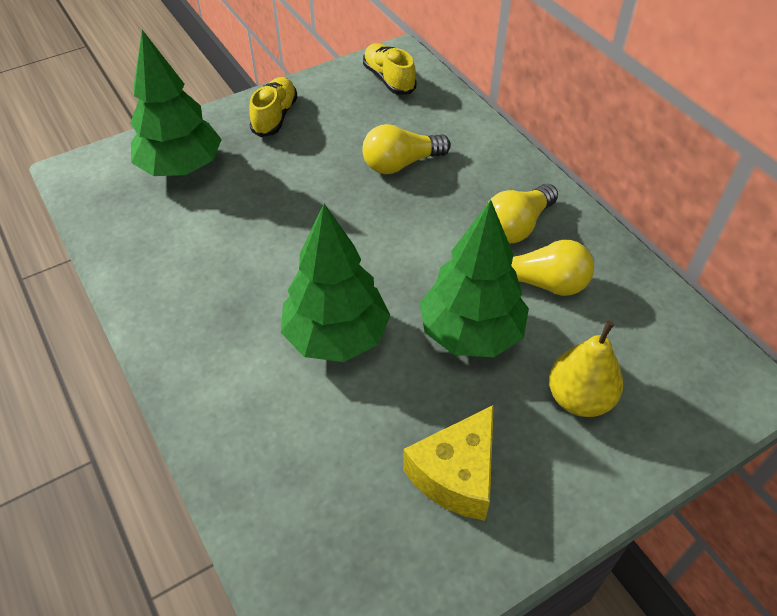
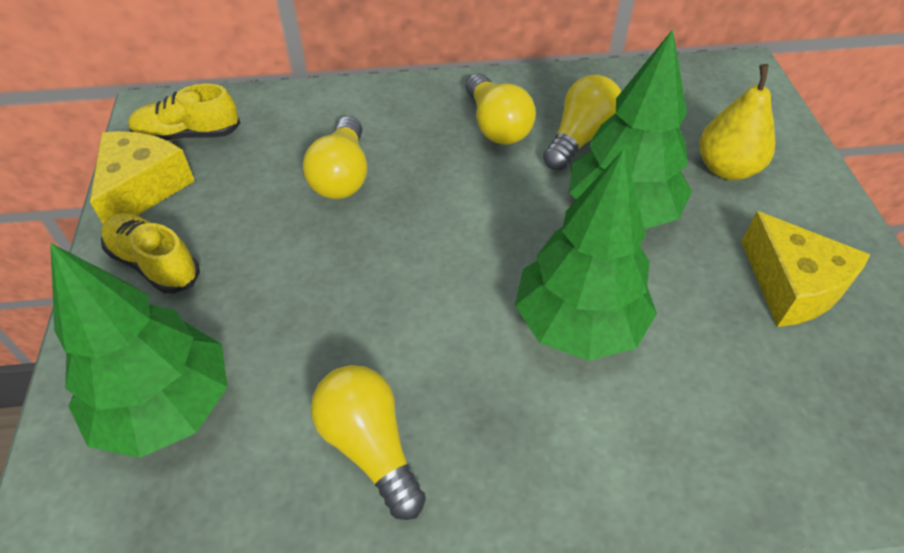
camera: 65 degrees left, 0 degrees up
(191, 261) = (370, 446): none -> yellow light bulb
(330, 84) = (143, 188): none -> yellow cheese

